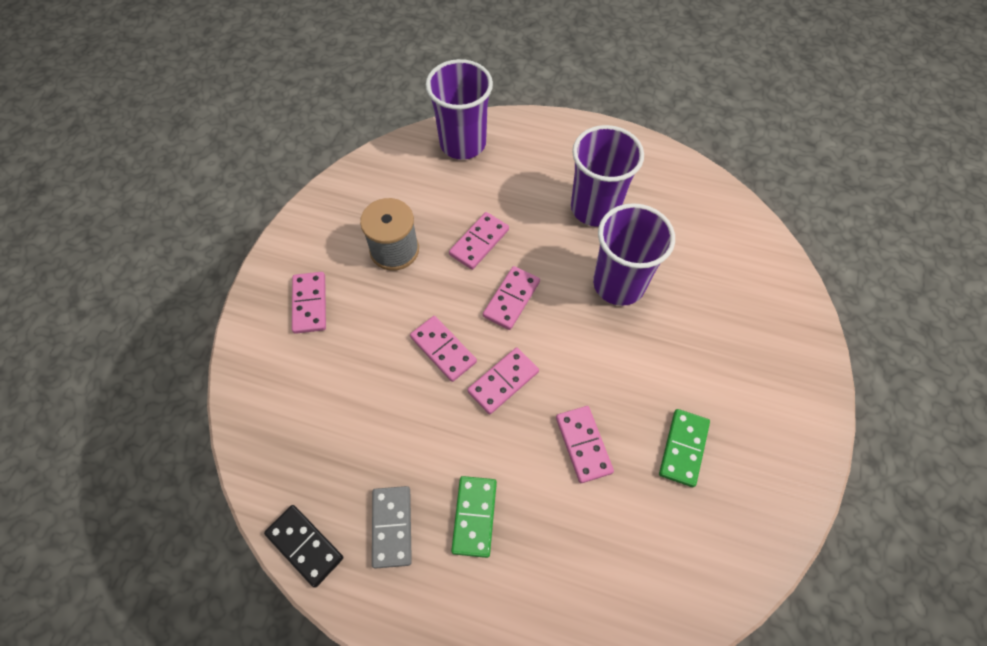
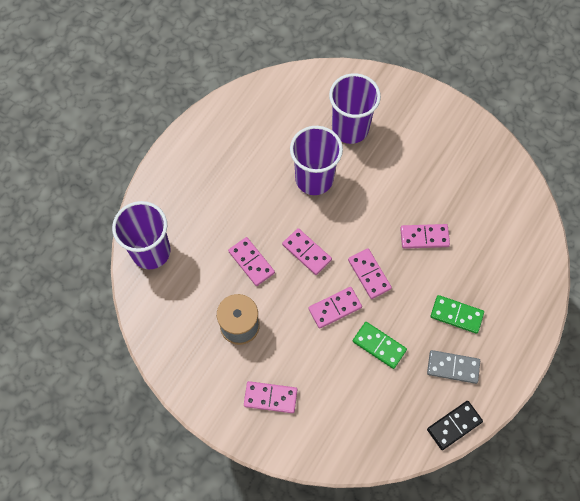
camera: 75 degrees left, 5 degrees up
(595, 208) = (245, 174): purple cup -> purple cup (350, 128)
(683, 448) = (439, 180): green domino -> green domino (379, 345)

